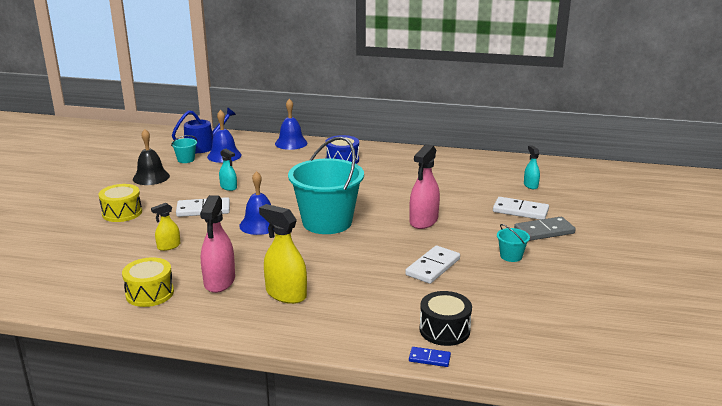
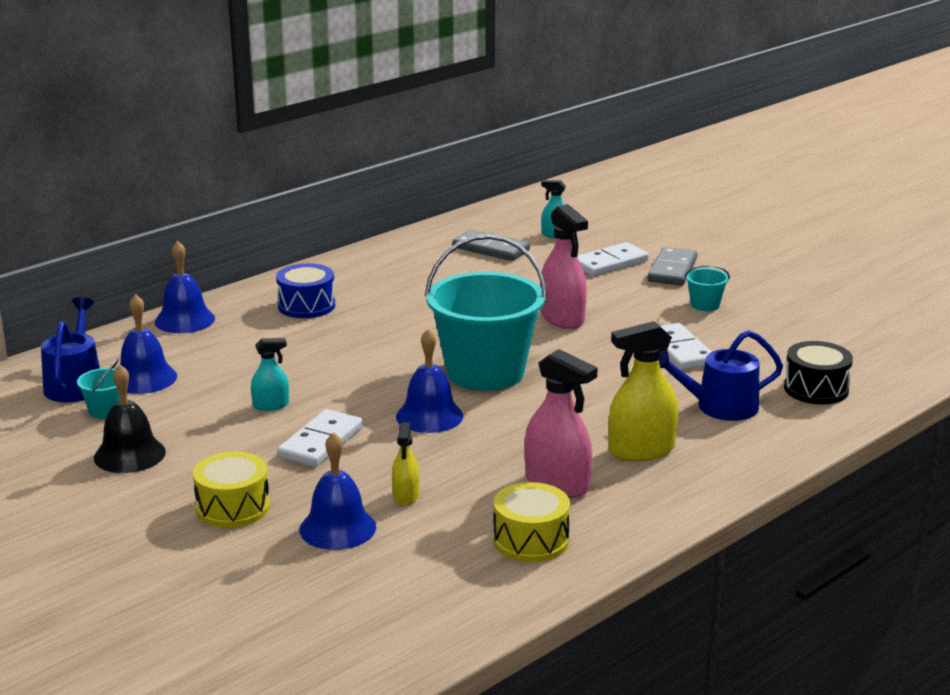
camera: 55 degrees left, 0 degrees up
(122, 241) = (337, 528): none -> blue bell
(373, 302) = (719, 407): none -> blue watering can
(429, 358) = (861, 414): blue domino -> none
(481, 176) = (491, 249): none -> grey domino

